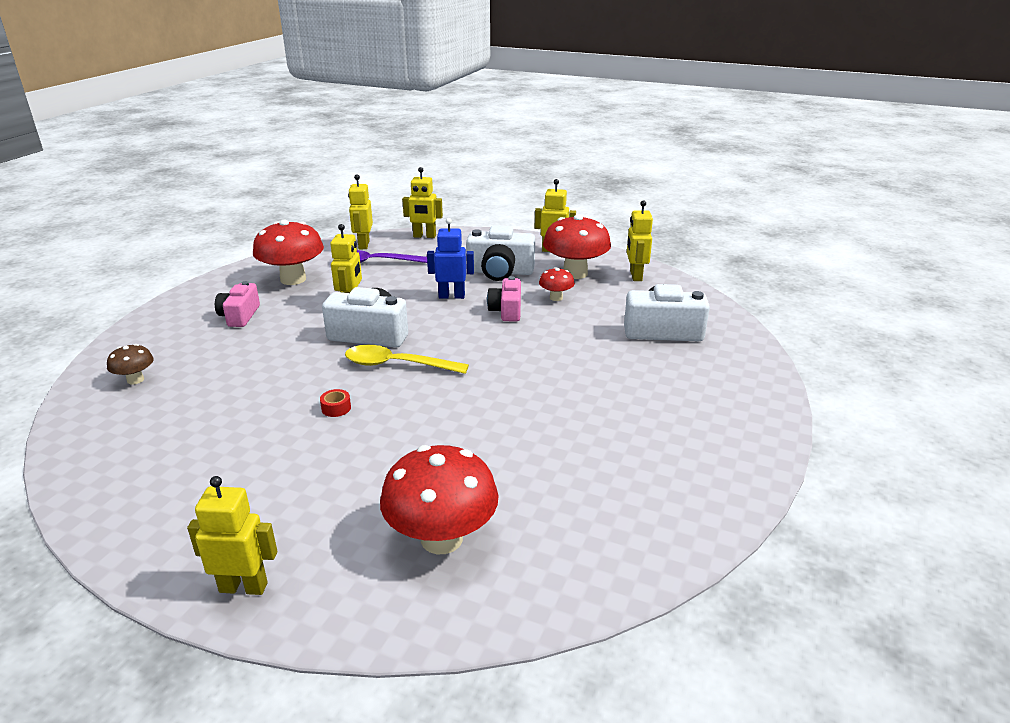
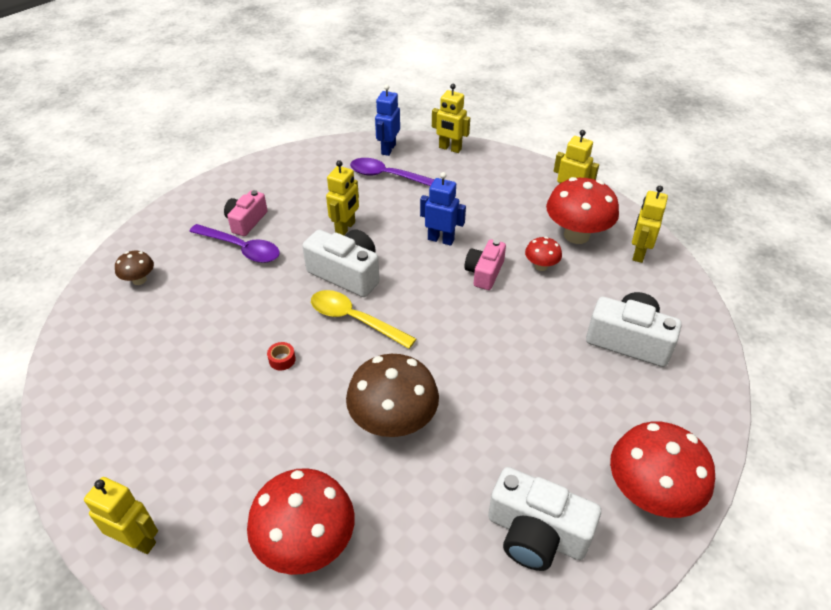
camera: 20 degrees right, 15 degrees up
(245, 336) = (241, 249): none -> purple spoon
(293, 279) = (308, 183): red mushroom -> red mushroom (649, 494)
(363, 245) = (388, 149): yellow robot -> blue robot
(479, 428) = (393, 422): none -> brown mushroom
(500, 272) = (501, 216): white camera -> white camera (536, 533)

